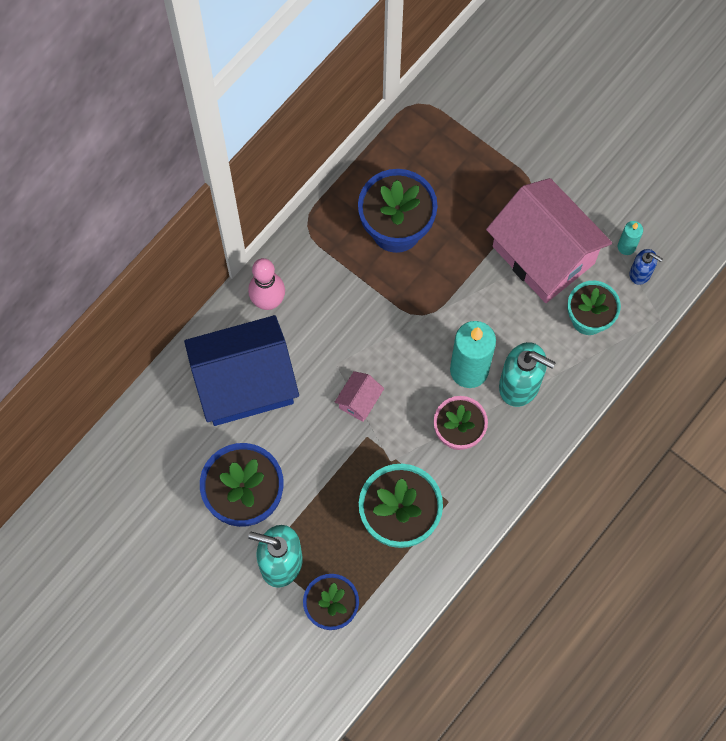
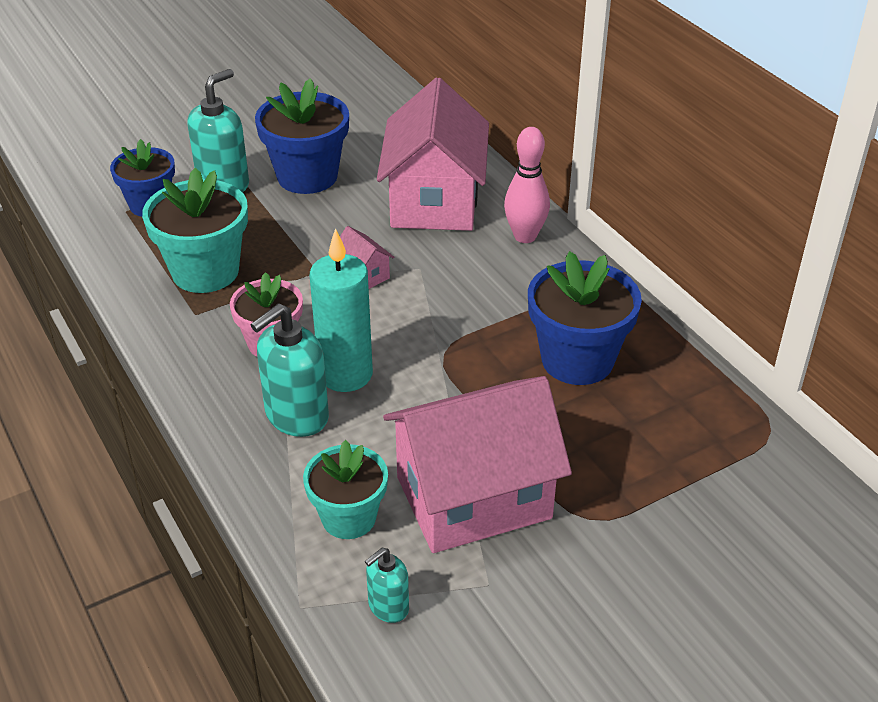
camera: 110 degrees right, 30 degrees down
(245, 383) = (434, 201): blue house -> pink house
(626, 247) = (441, 604): turquoise candle -> none
(640, 273) = (388, 607): blue soap dispenser -> turquoise soap dispenser

